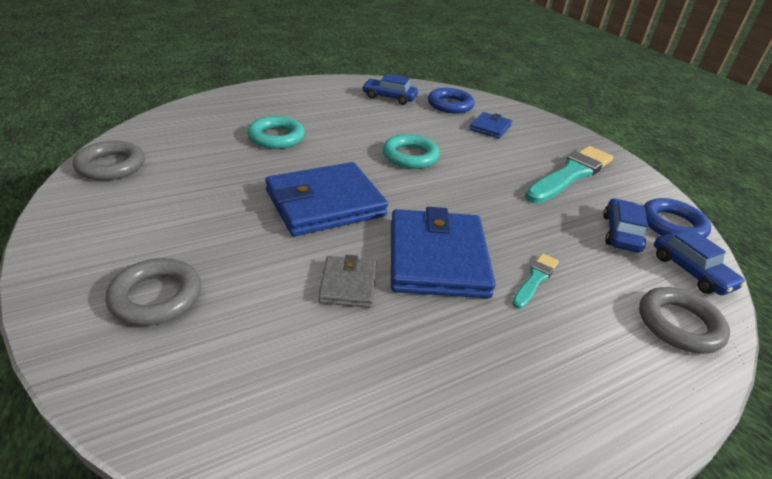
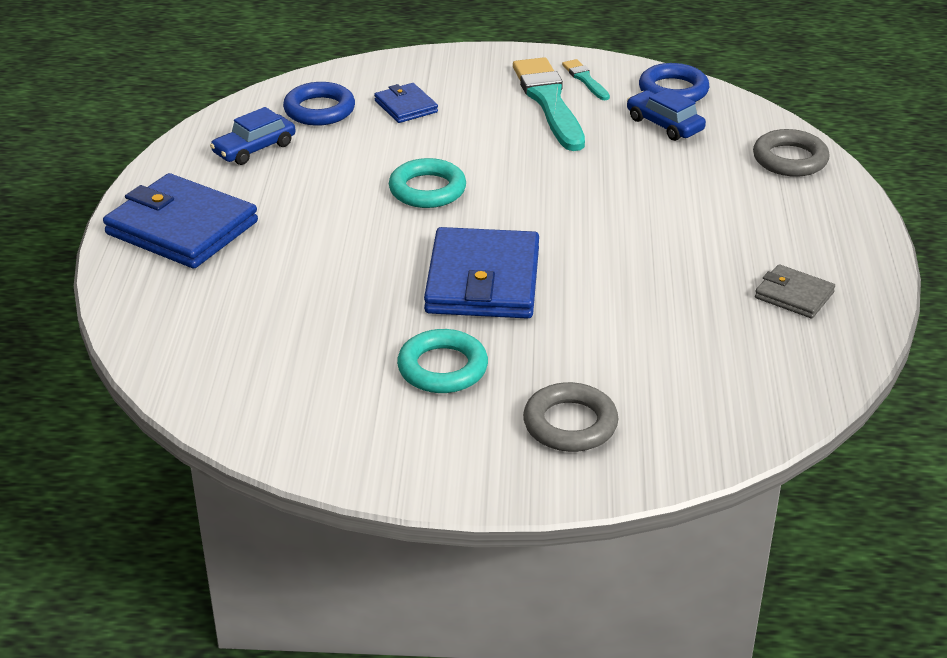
camera: 55 degrees left, 0 degrees up
(111, 166) = (267, 423): grey ring -> none
(276, 137) = (295, 274): turquoise ring -> turquoise ring (442, 368)
(348, 284) = (629, 306): grey wallet -> grey wallet (794, 295)
(437, 258) = (627, 243): blue wallet -> blue wallet (182, 228)
(535, 279) = (693, 202): turquoise brush -> turquoise brush (585, 79)
(691, 271) = (738, 118): blue car -> none

